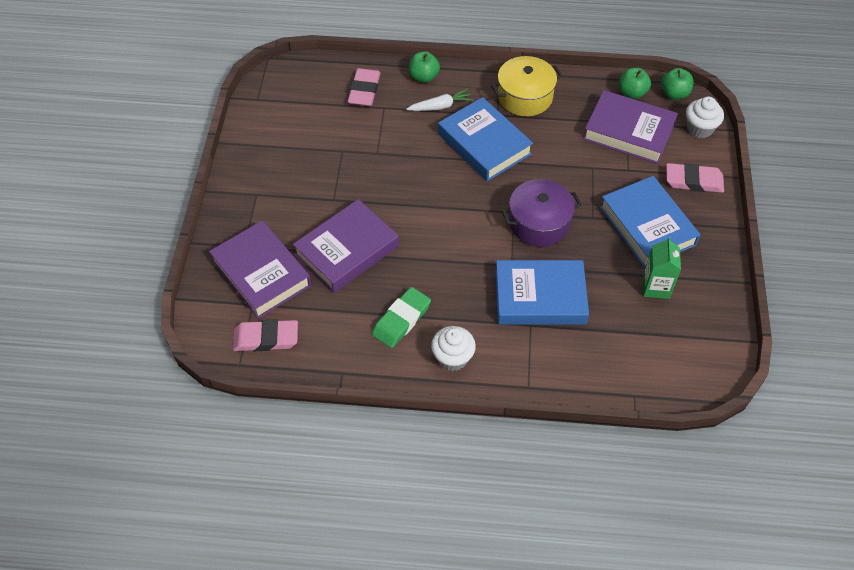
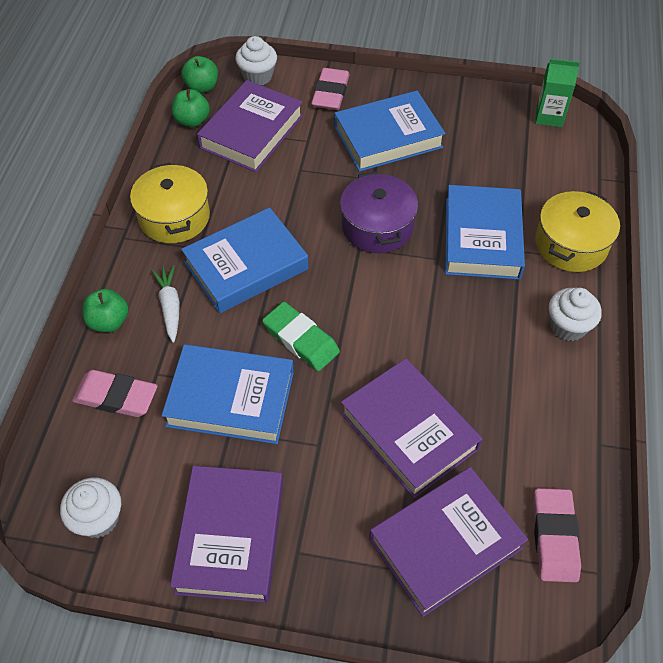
camera: 85 degrees left, 0 degrees up
(267, 160) = (231, 536): none -> purple book
(278, 96) = (98, 518): none -> white cupcake
(367, 148) = (231, 398): none -> blue book
(401, 320) = (518, 374): green eraser -> green eraser (301, 339)
(544, 365) = (571, 244): none -> yellow pot
(656, 287) = (467, 143): green carton -> green carton (549, 116)

